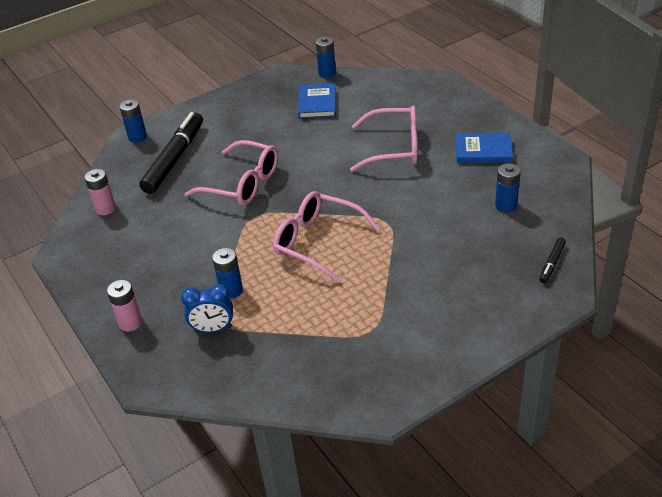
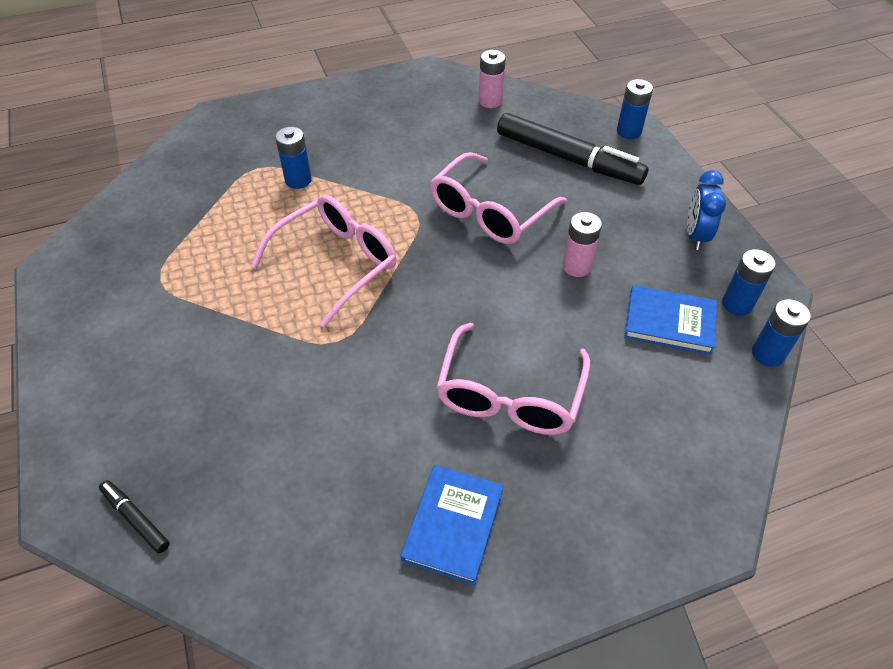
camera: 100 degrees right, 10 degrees up
(130, 323) = (297, 109): pink battery -> pink battery (576, 266)
(213, 329) = (250, 161): blue clock -> blue clock (695, 235)
(506, 205) = (295, 506): blue battery -> blue battery (737, 304)

